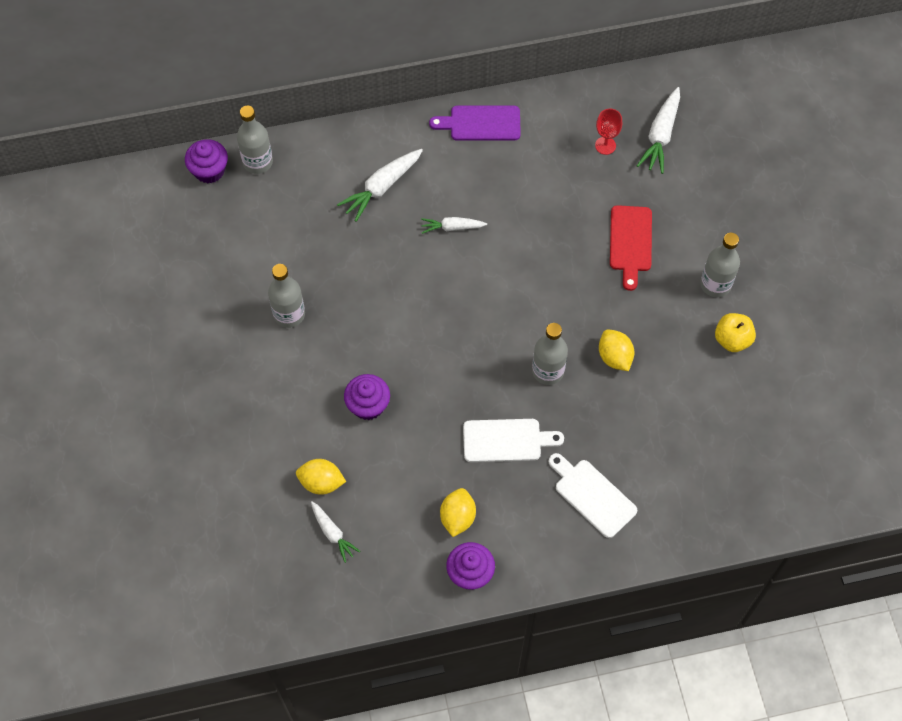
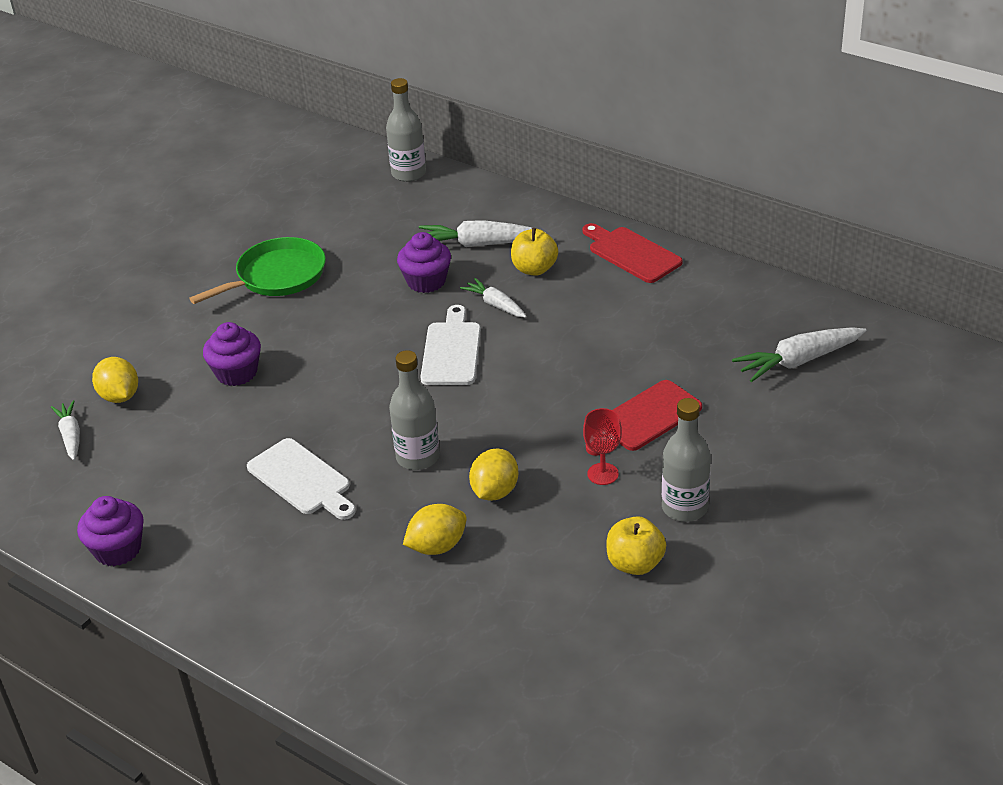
camera: 50 degrees right, 25 degrees down
(209, 170) = (365, 158): purple cupcake -> purple cupcake (426, 281)
(289, 314) = (277, 276): grey bottle -> green pan
(333, 533) = (70, 435): white carrot -> white carrot turned 150 degrees clockwise
(440, 181) = (534, 269): none -> yellow apple
(457, 517) = (174, 502): yellow lemon -> yellow lemon (437, 546)
(481, 123) = (631, 253): purple cutting board -> red cutting board
(592, 495) = (307, 579): white cutting board -> white cutting board (452, 350)
(605, 145) = (728, 335): red goblet -> red goblet (603, 474)

